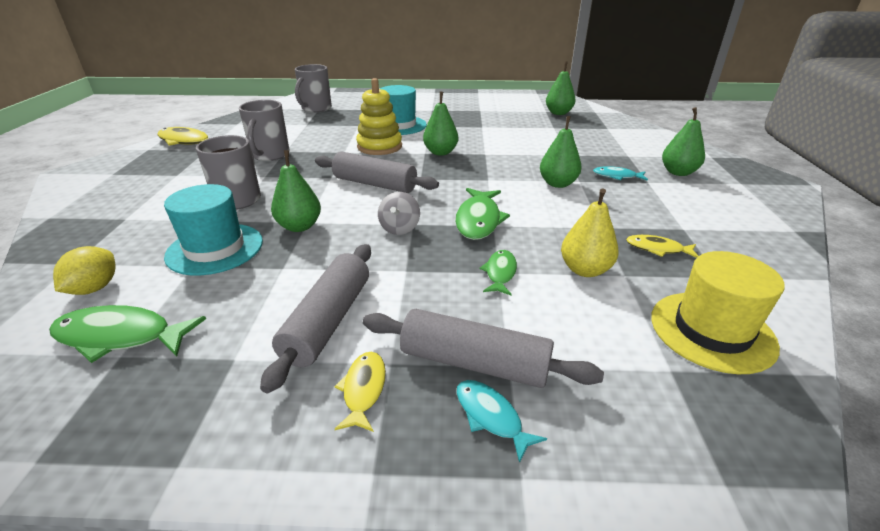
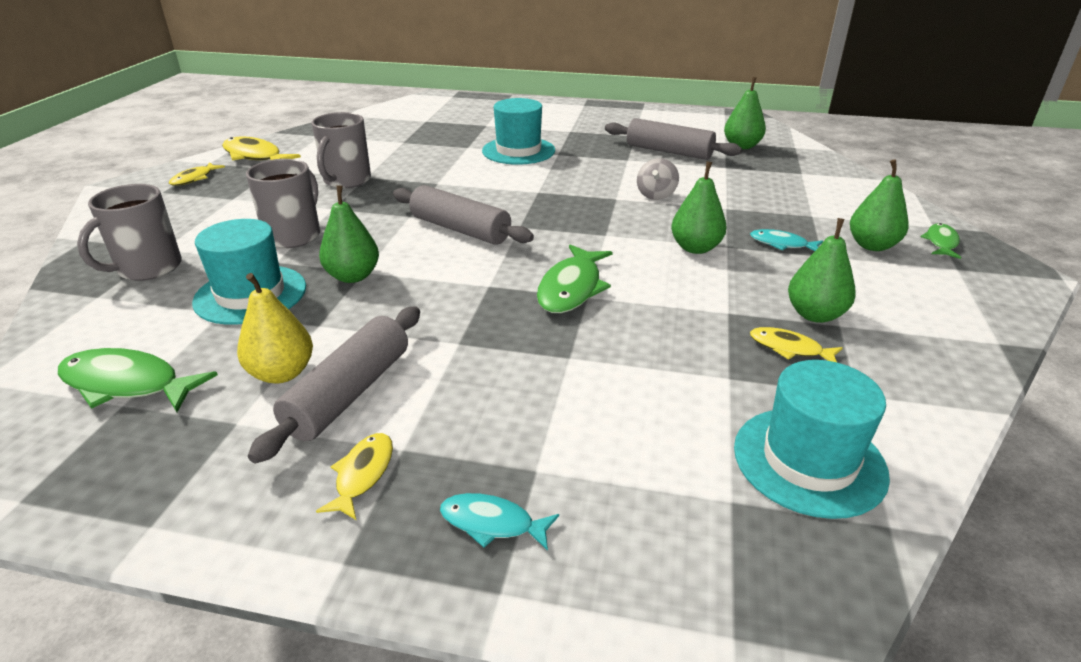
camera: 10 degrees right, 0 degrees up
(94, 288) = (113, 327): yellow lemon -> none
(138, 162) = (194, 178): none -> yellow fish
(316, 108) = (422, 120): grey mug -> grey mug (148, 268)
(379, 147) = (483, 179): yellow stacking toy -> none
(399, 228) = (470, 290): grey spinning top -> grey spinning top (656, 195)
(440, 152) = (558, 192): green pear -> green pear (815, 314)
(474, 363) = (497, 461): grey rolling pin -> grey rolling pin (669, 152)
(491, 417) = (492, 523): turquoise fish -> turquoise fish turned 45 degrees counterclockwise
(500, 273) = (571, 358): green fish -> green fish (941, 242)
(585, 270) = (680, 366): yellow pear -> yellow pear (282, 373)
(712, 331) = (809, 461): yellow hat -> turquoise hat

